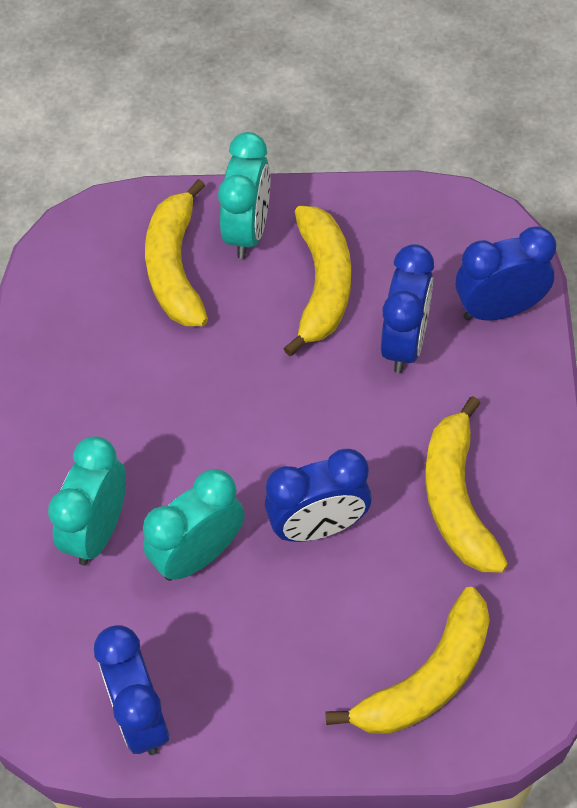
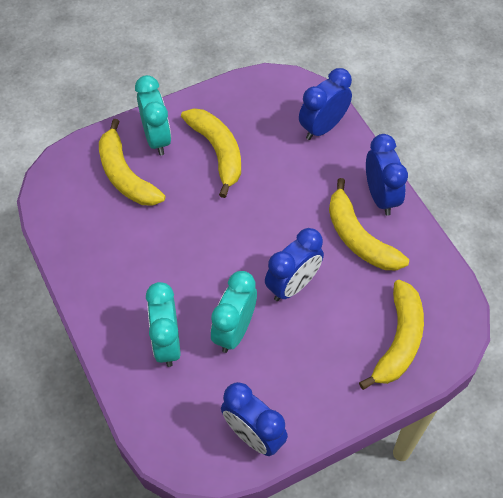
camera: 30 degrees left, 0 degrees up
(404, 342) = (282, 165): blue clock -> blue clock (380, 196)

